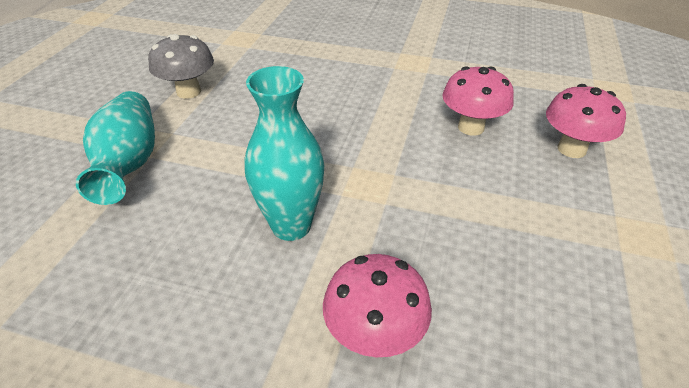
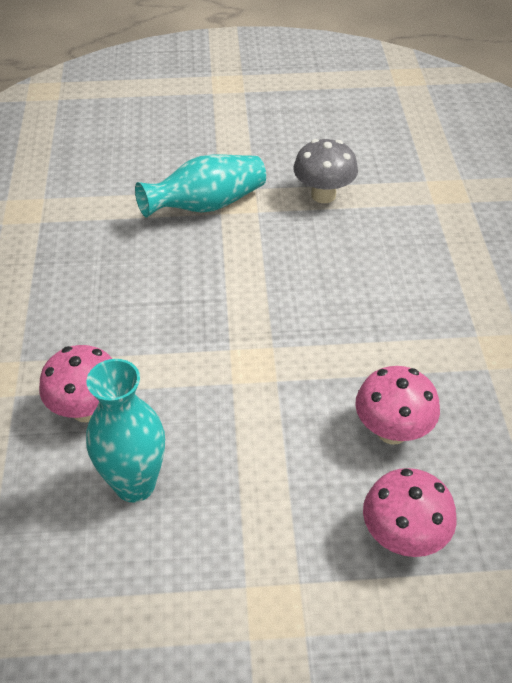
camera: 70 degrees right, 5 degrees up
(291, 225) = (178, 327): turquoise vase -> turquoise vase (135, 484)

